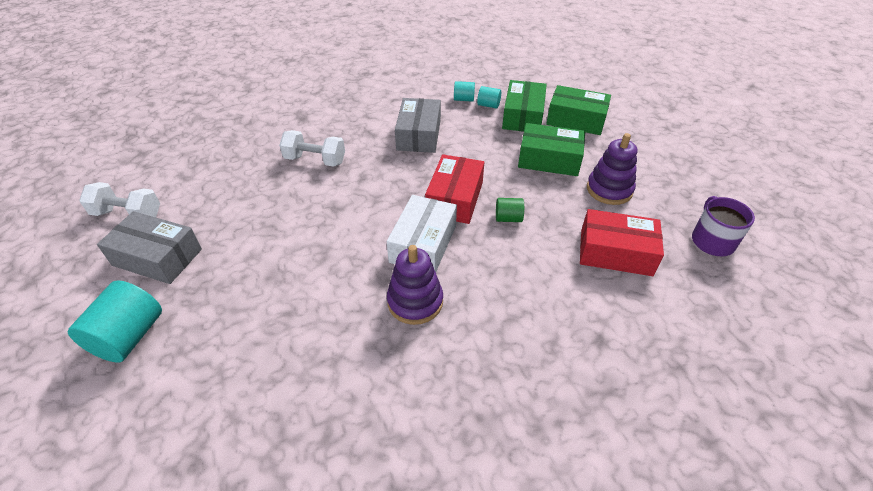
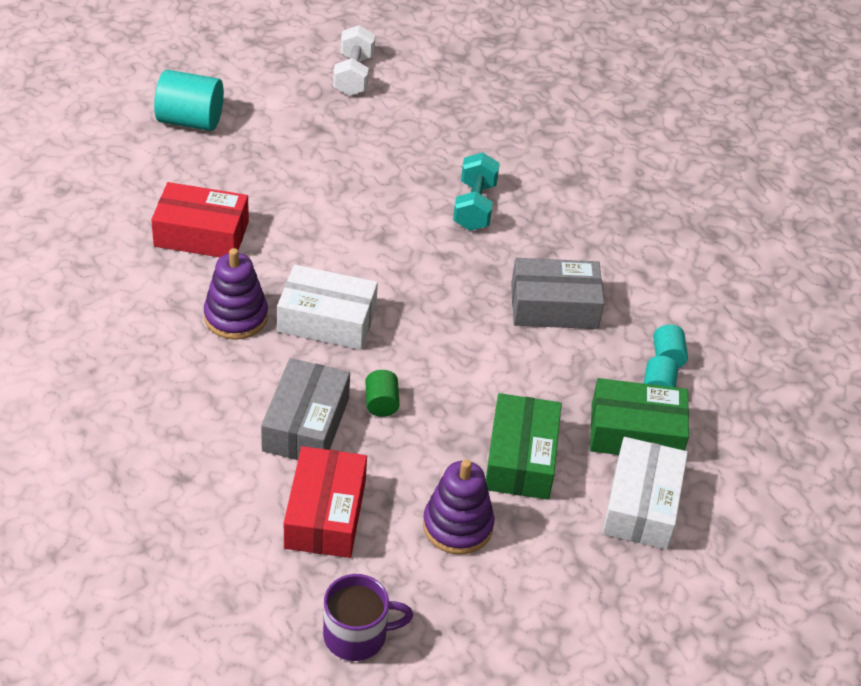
camera: 80 degrees right, 0 degrees up
(157, 257) = (291, 113): grey box -> grey box (306, 424)
(315, 160) = (474, 206): white dumbbell -> turquoise dumbbell
(455, 198) = (414, 348): red box -> red box (201, 234)
(576, 120) = (641, 505): green box -> white box

